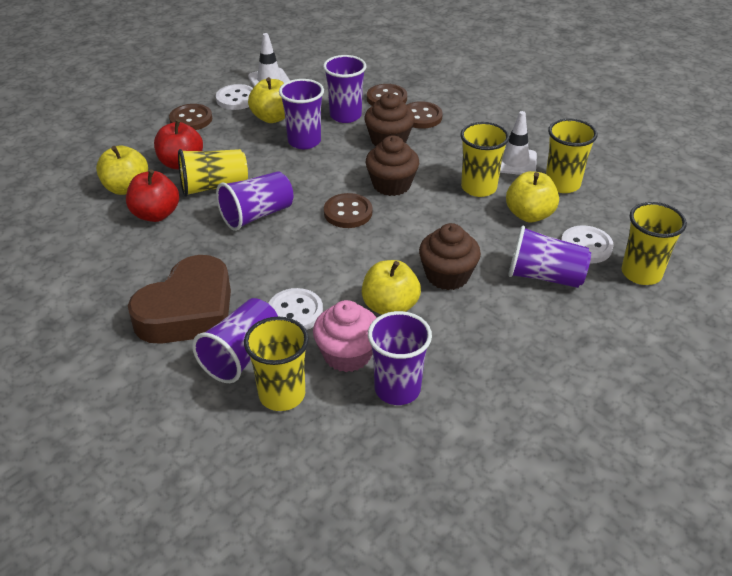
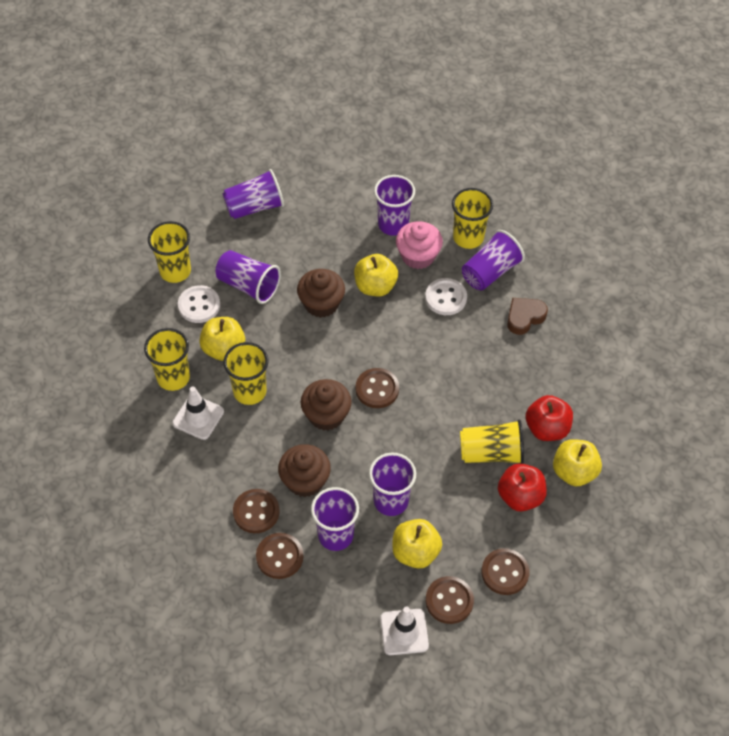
camera: 165 degrees left, 15 degrees up
(188, 311) = (524, 317): brown heart -> brown heart, size x0.52
(236, 99) = (449, 601): white button -> brown button
(257, 215) = (457, 405): purple cup -> purple cup (254, 207)

